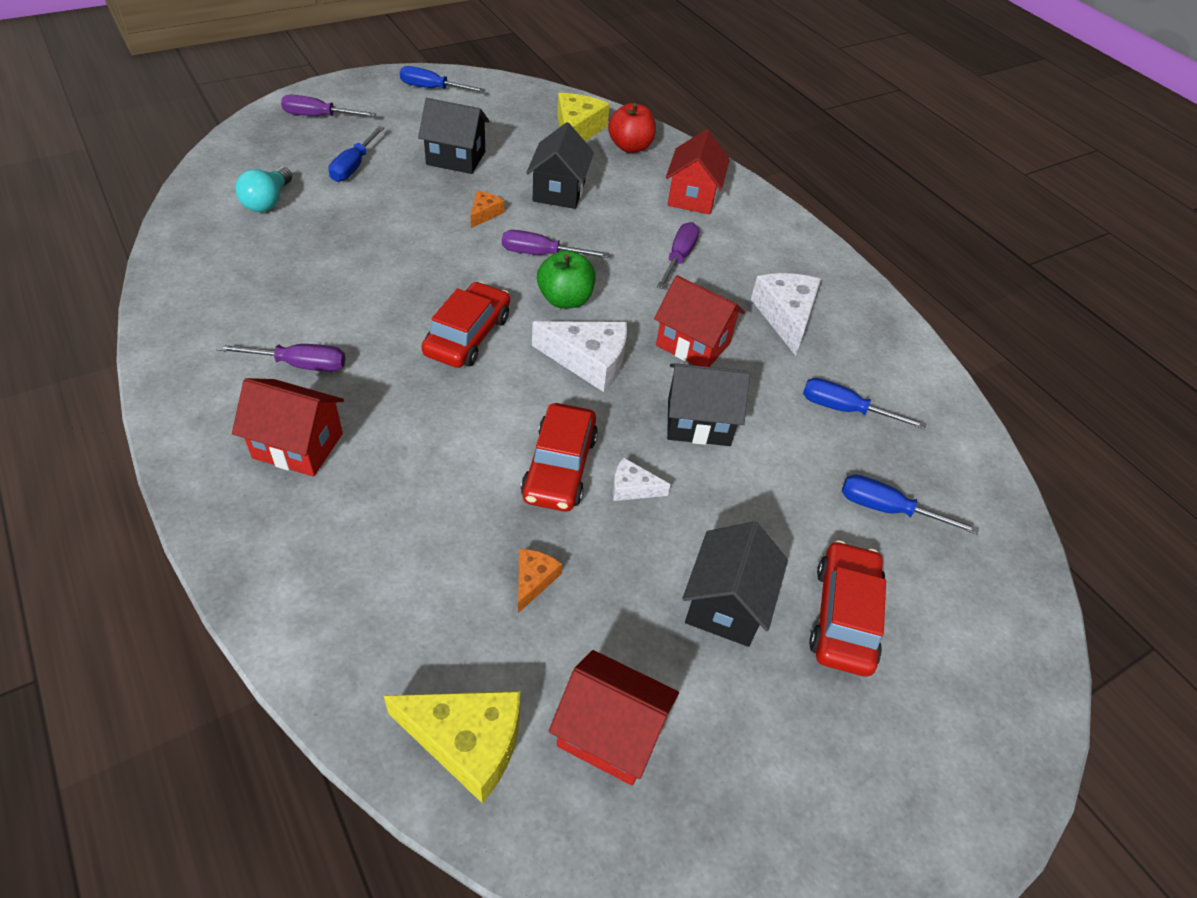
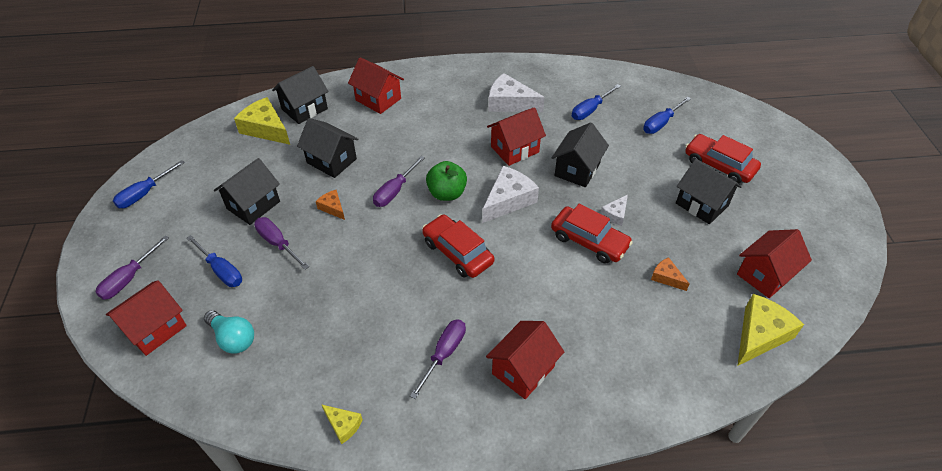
camera: 60 degrees left, 0 degrees up
(177, 310) = (343, 425): none -> yellow cheese
(263, 151) = (155, 329): none -> red house
(630, 147) = (304, 109): red apple -> black house
(679, 257) = (434, 127): purple screwdriver -> purple screwdriver (277, 243)

